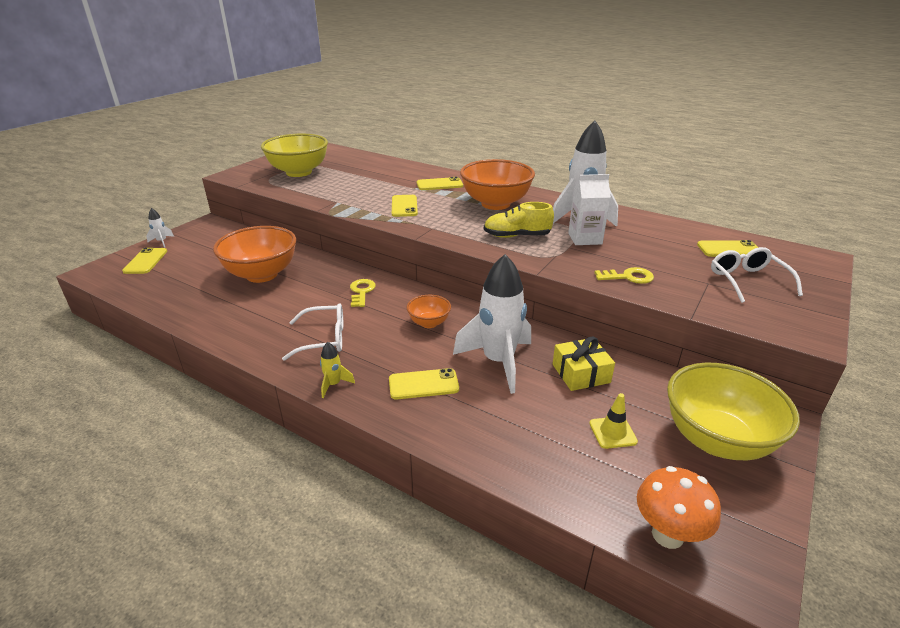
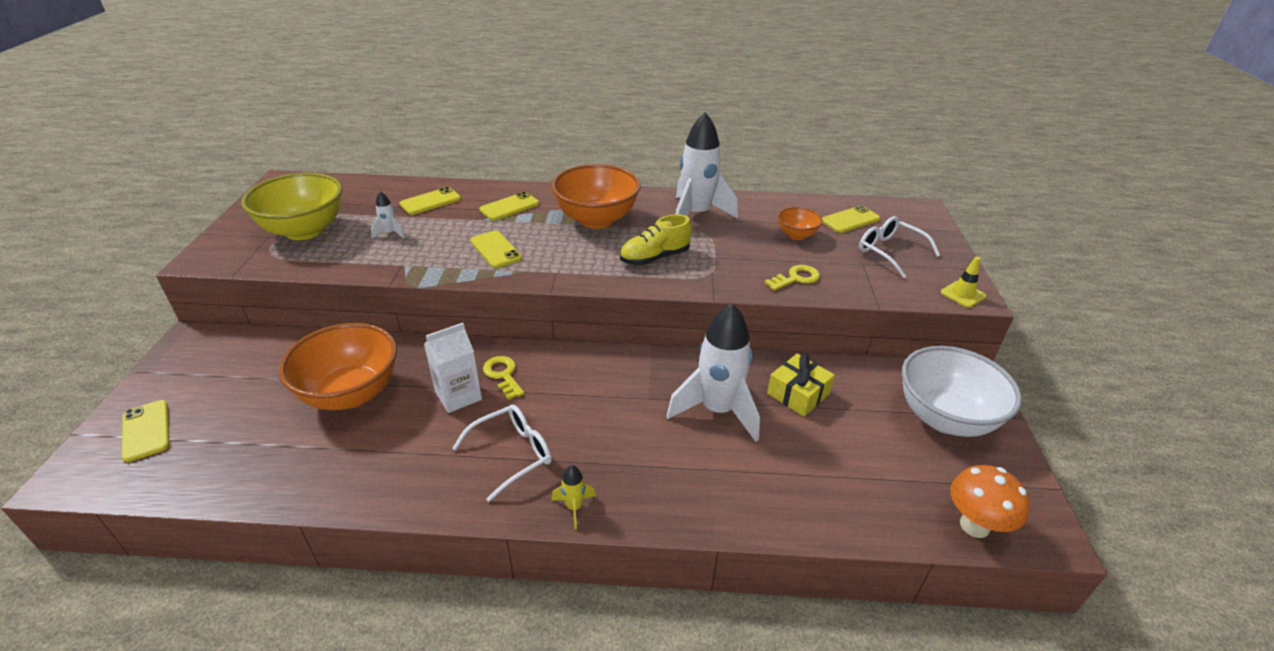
camera: 30 degrees left, 5 degrees up
(162, 242) = (142, 390): white rocket -> white rocket (390, 233)
(423, 384) = (667, 466): yellow phone -> yellow phone (430, 201)
(429, 323) = (612, 389): orange bowl -> orange bowl (796, 235)
(585, 238) = (722, 242): white carton -> white carton (458, 395)
(612, 432) = (868, 446): yellow traffic cone -> yellow traffic cone (963, 294)
(716, 440) = (945, 418): yellow bowl -> white bowl

